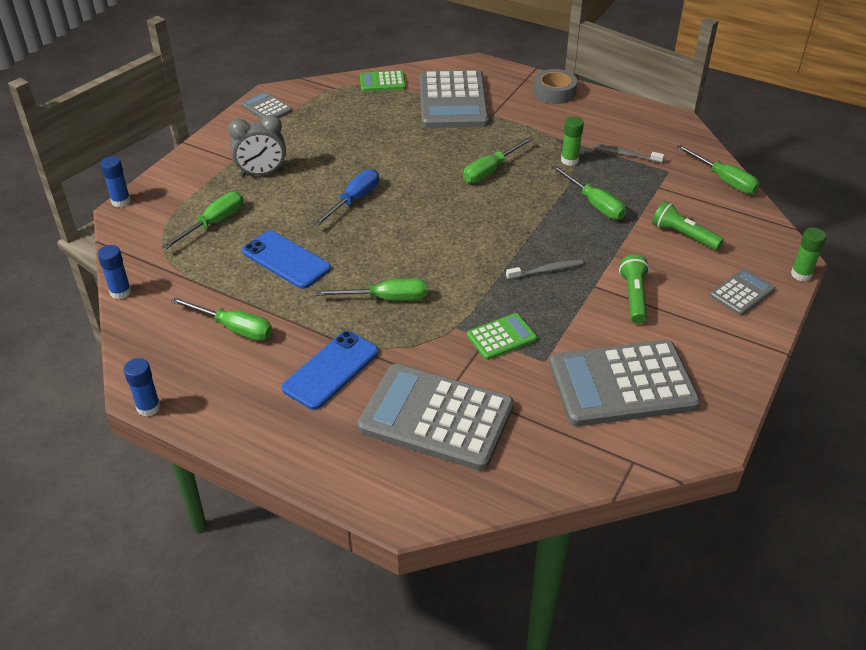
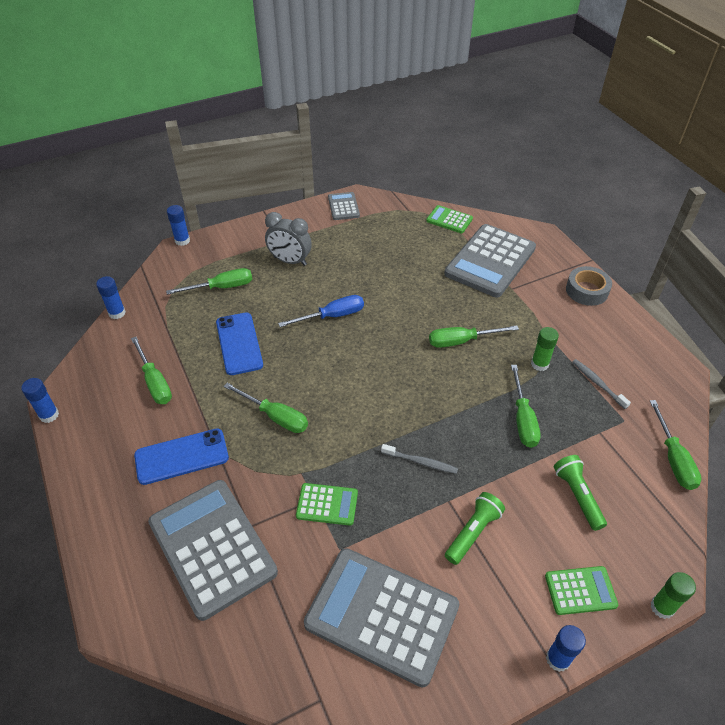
camera: 35 degrees right, 5 degrees up
(742, 293) = (580, 590): grey calculator -> green calculator
(767, 341) = (558, 659): none -> blue glue stick

